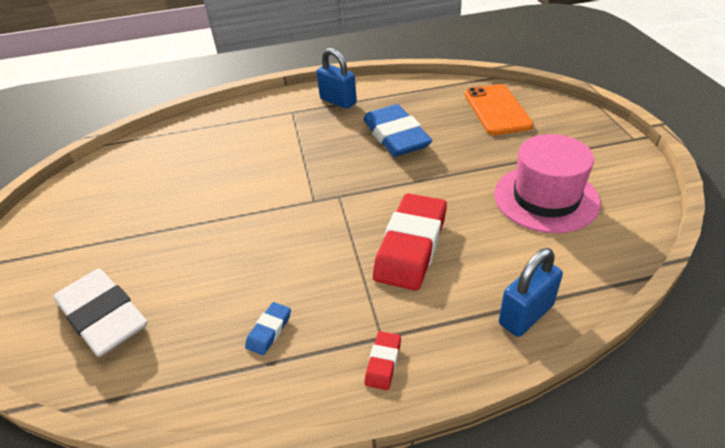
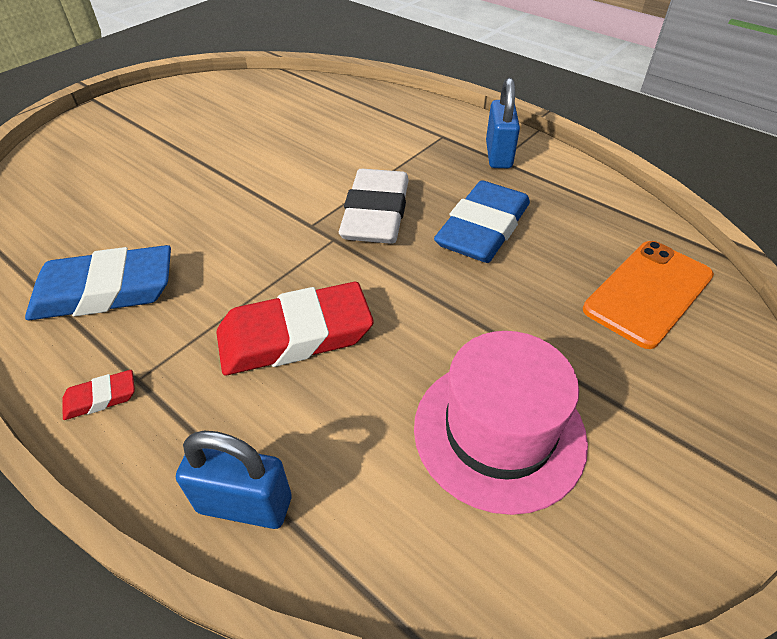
camera: 50 degrees right, 5 degrees up
(103, 317) = (74, 188): white eraser -> white eraser (376, 214)
(269, 330) = (105, 291): blue eraser -> blue eraser, size x2.30

